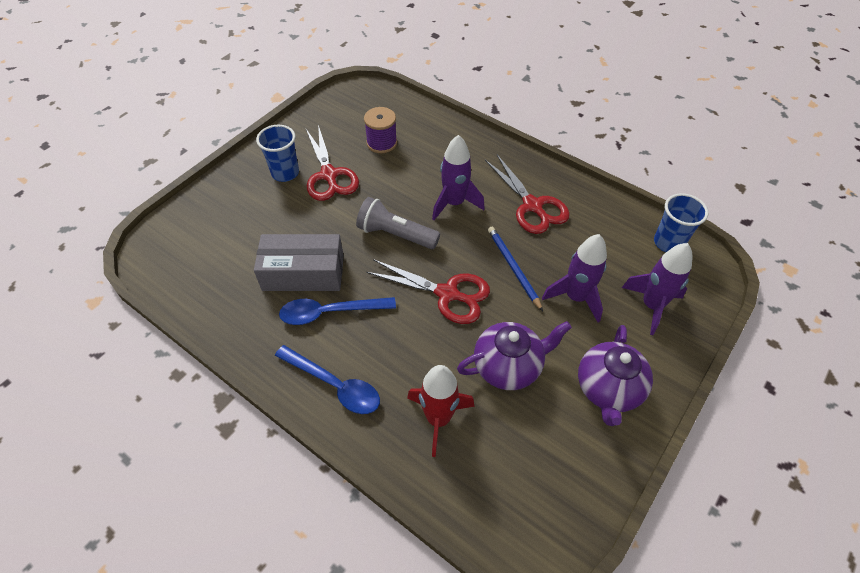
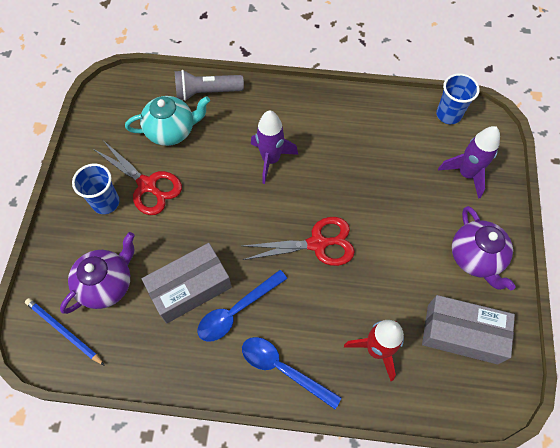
camera: 30 degrees left, 10 degrees up
(334, 385) = (283, 369): blue spoon -> blue spoon turned 150 degrees counterclockwise
(381, 143) = (172, 131): purple spool -> turquoise teapot
(395, 234) = (242, 213): grey flashlight -> grey flashlight (207, 92)
(508, 366) = (399, 279): purple teapot -> purple teapot (107, 284)
(513, 268) = (352, 194): blue pencil -> blue pencil (64, 331)
(532, 206) = (333, 131): red scissors -> none
(541, 454) = (462, 334): none -> grey box
(575, 297) = (411, 195): purple rocket -> none

